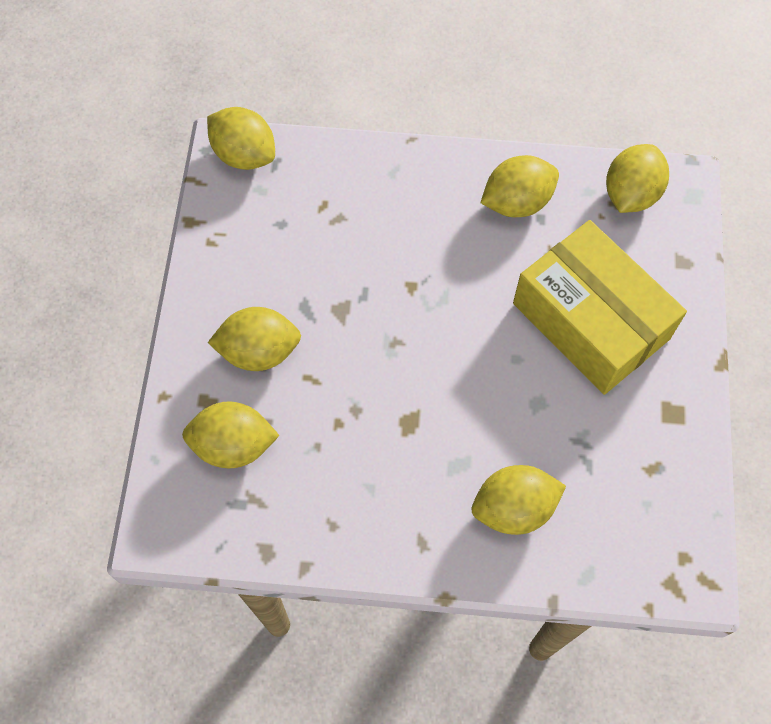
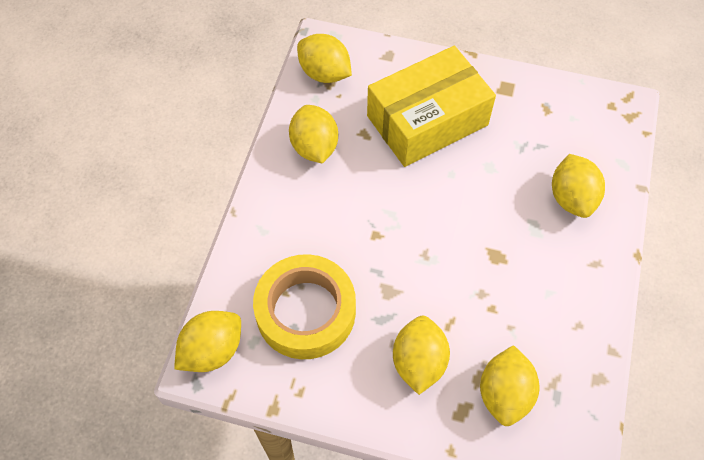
camera: 80 degrees left, 5 degrees down
(302, 231) = (305, 311): none -> yellow tape

